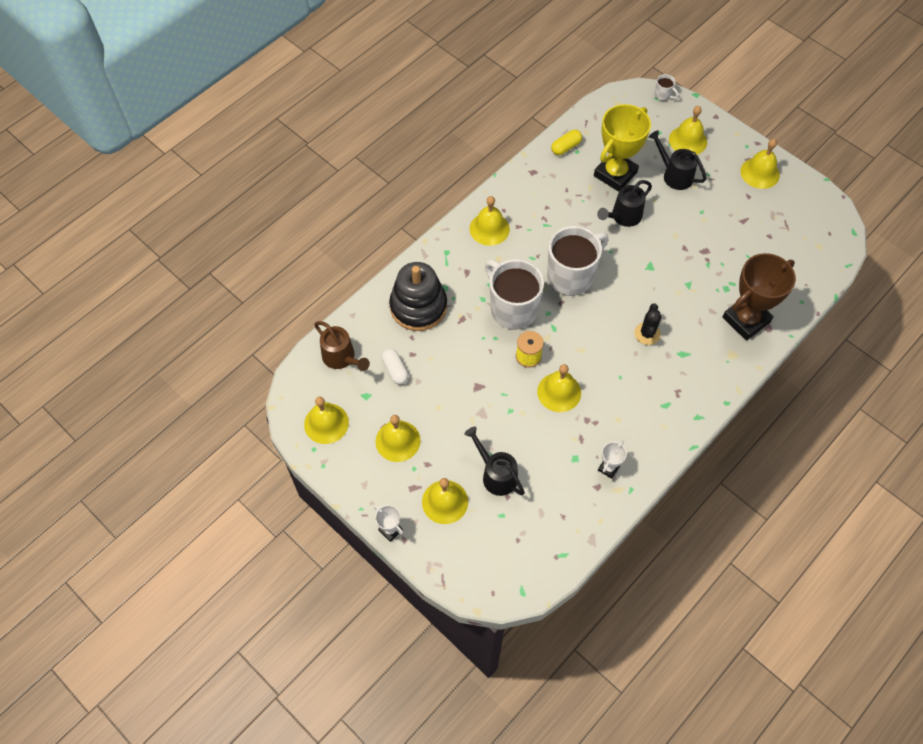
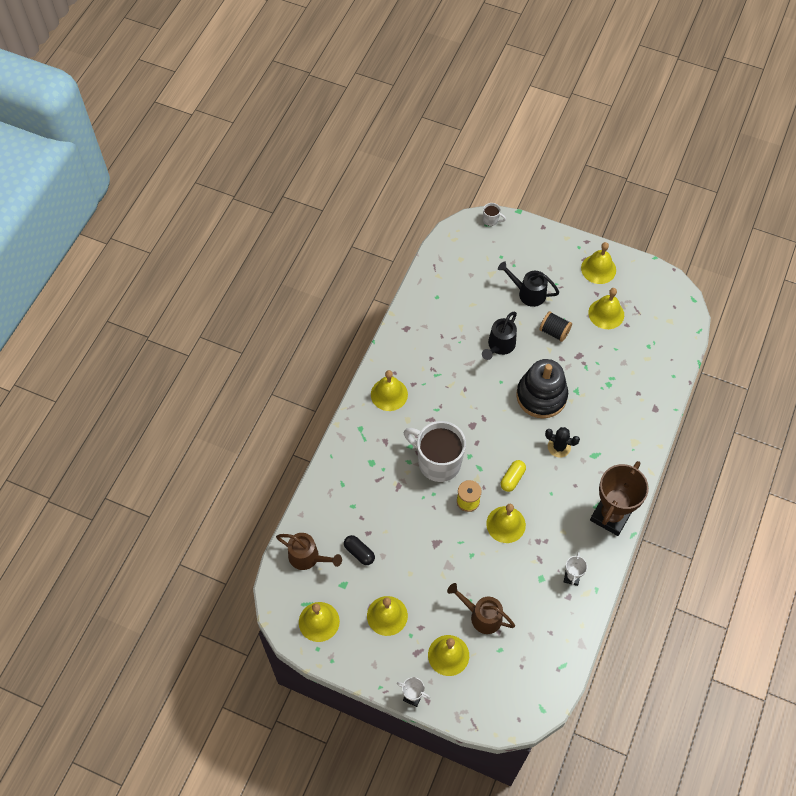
camera: 20 degrees left, 0 degrees up
(395, 370) = (359, 552): white capsule -> black capsule
(418, 306) = (356, 487): black stacking toy -> black stacking toy (541, 396)
(496, 474) = (481, 615): black watering can -> brown watering can
(566, 147) = (426, 296): yellow capsule -> yellow capsule (512, 478)
(571, 276) = (476, 415): white mug -> none
(615, 174) = (478, 308): yellow trophy -> none
(647, 333) = (559, 447): black cactus -> black cactus turned 60 degrees counterclockwise
(687, 220) = (554, 332): none -> black spool
(688, 140) = (527, 257): yellow bell -> yellow bell (606, 313)
(746, 319) = (634, 407): brown trophy -> brown trophy (611, 515)

